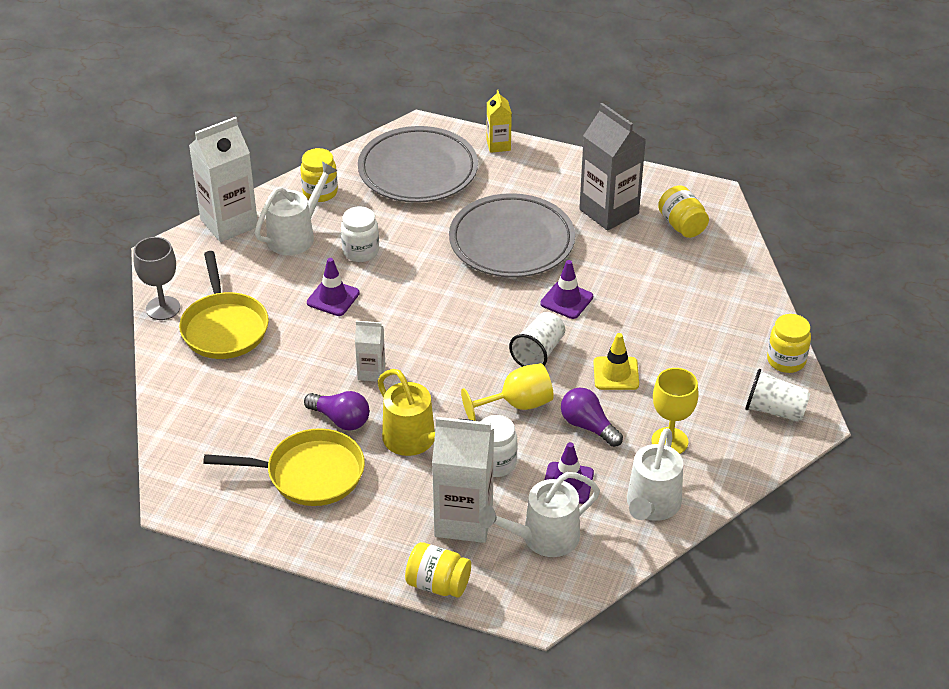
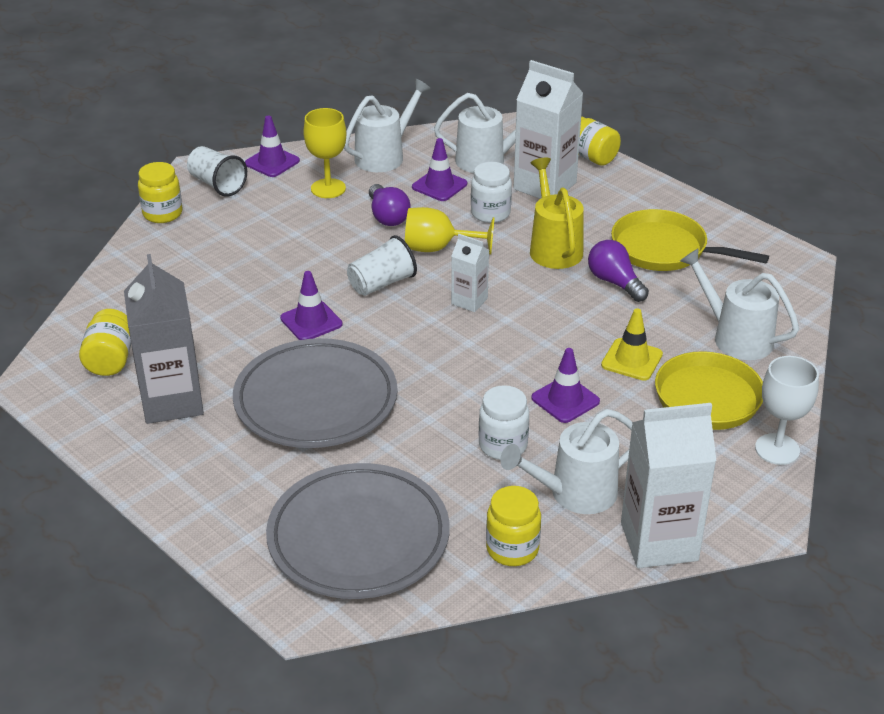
camera: 155 degrees left, 5 degrees down
(163, 308) = (777, 449): grey goblet -> white goblet
(217, 396) = (735, 337): none -> white watering can
(371, 372) = (562, 313): white carton -> white carton (469, 301)
(498, 145) = (219, 542): yellow carton -> none
(616, 373) = (325, 246): yellow traffic cone -> yellow traffic cone (632, 360)
(752, 457) = (272, 162): none -> purple traffic cone

